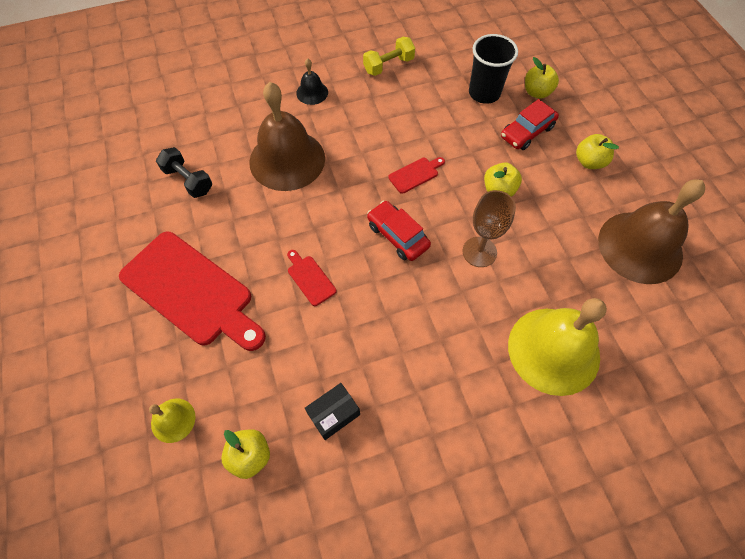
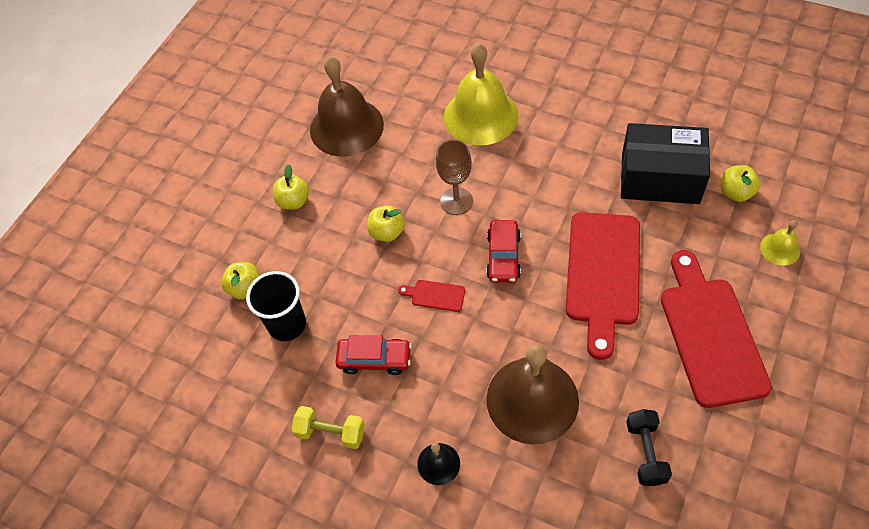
camera: 130 degrees left, 5 degrees down
(310, 278) = (603, 274): red cutting board -> red cutting board, size x2.45
(333, 414) = (660, 178): black box -> black box, size x2.17
(527, 132) = (303, 260): red car -> red car (374, 359)

